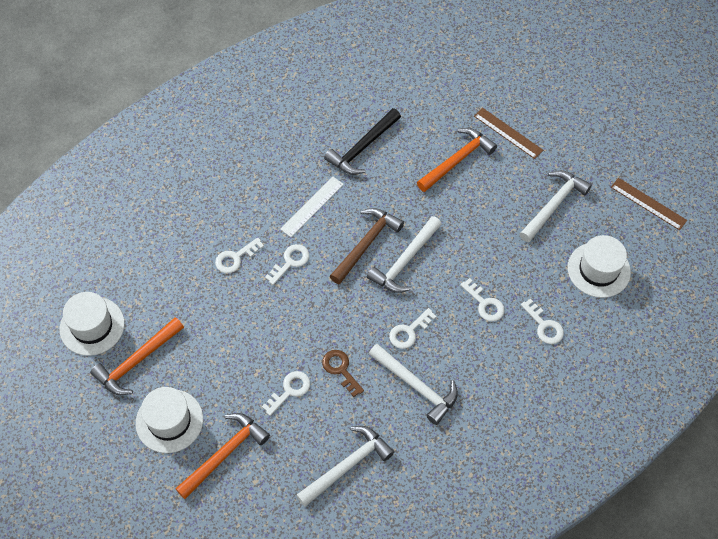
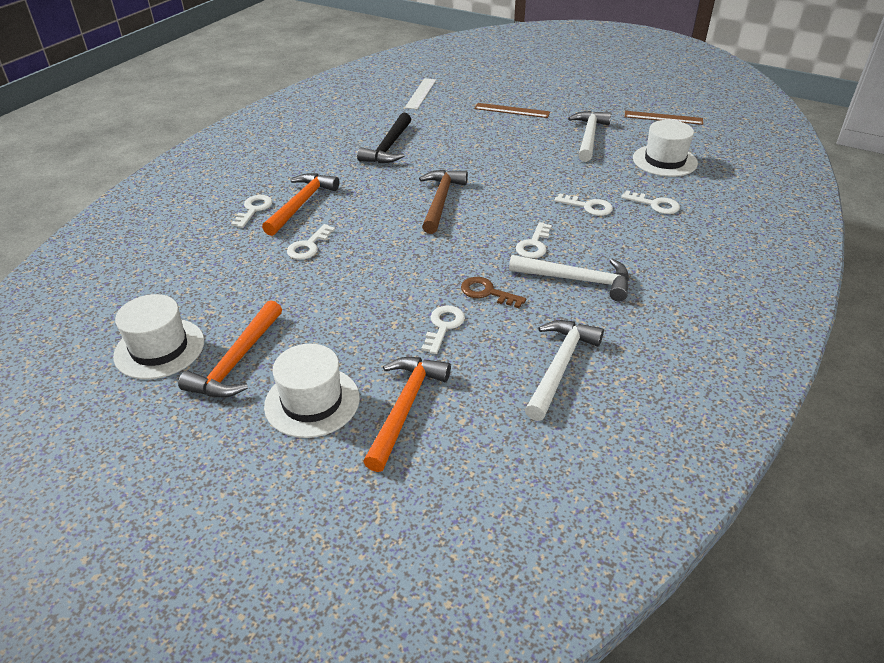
camera: 25 degrees left, 20 degrees down
(290, 262) = (371, 233): white key -> white key (254, 209)
(312, 206) = (366, 192): white ruler -> white ruler (420, 93)
(405, 261) = (488, 201): white hammer -> none
(457, 160) = (482, 134): orange hammer -> orange hammer (301, 204)

